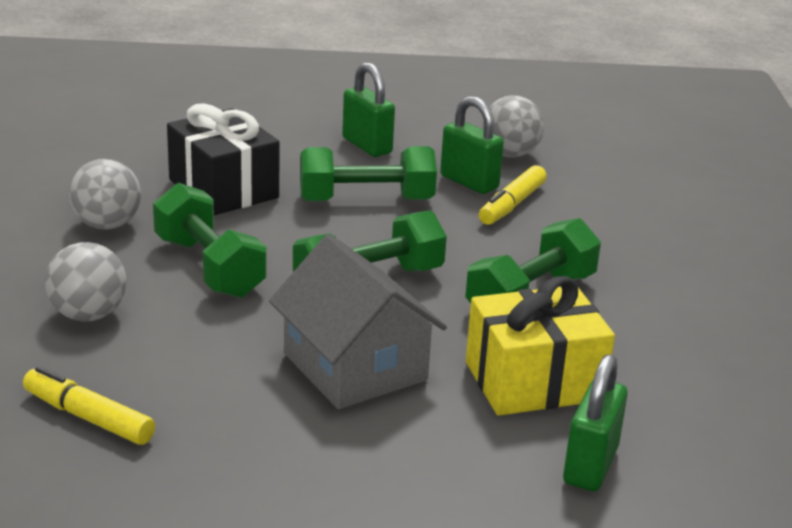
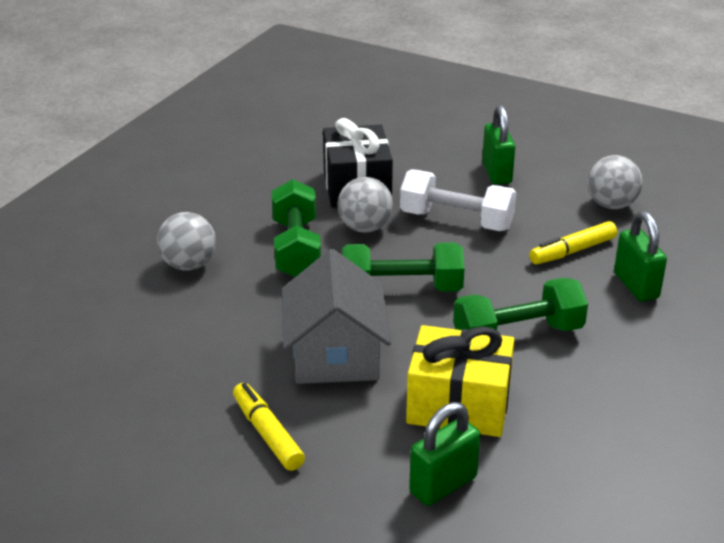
camera: 30 degrees right, 5 degrees up
(88, 417) = (132, 340): yellow marker -> yellow marker (267, 433)
(107, 225) = (253, 198): grey ball -> grey ball (365, 228)
(366, 200) = (456, 220): green dumbbell -> white dumbbell
(469, 182) = (554, 223): green padlock -> green padlock (636, 286)

